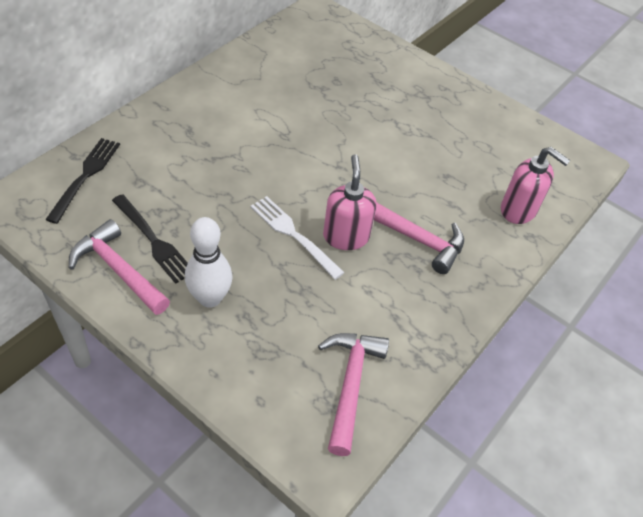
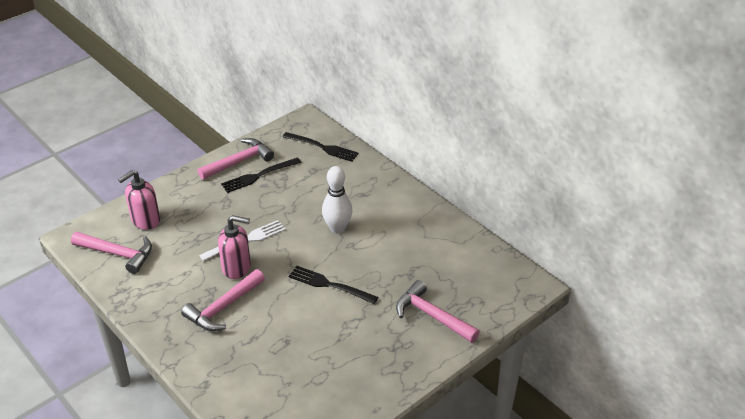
camera: 105 degrees right, 10 degrees down
(210, 298) = (204, 198): white bowling pin -> white bowling pin (337, 228)
(354, 148) = (329, 285): none -> black fork
(376, 72) = (432, 315): none -> pink hammer
(518, 210) = (235, 383): pink soap dispenser -> pink soap dispenser (145, 220)

